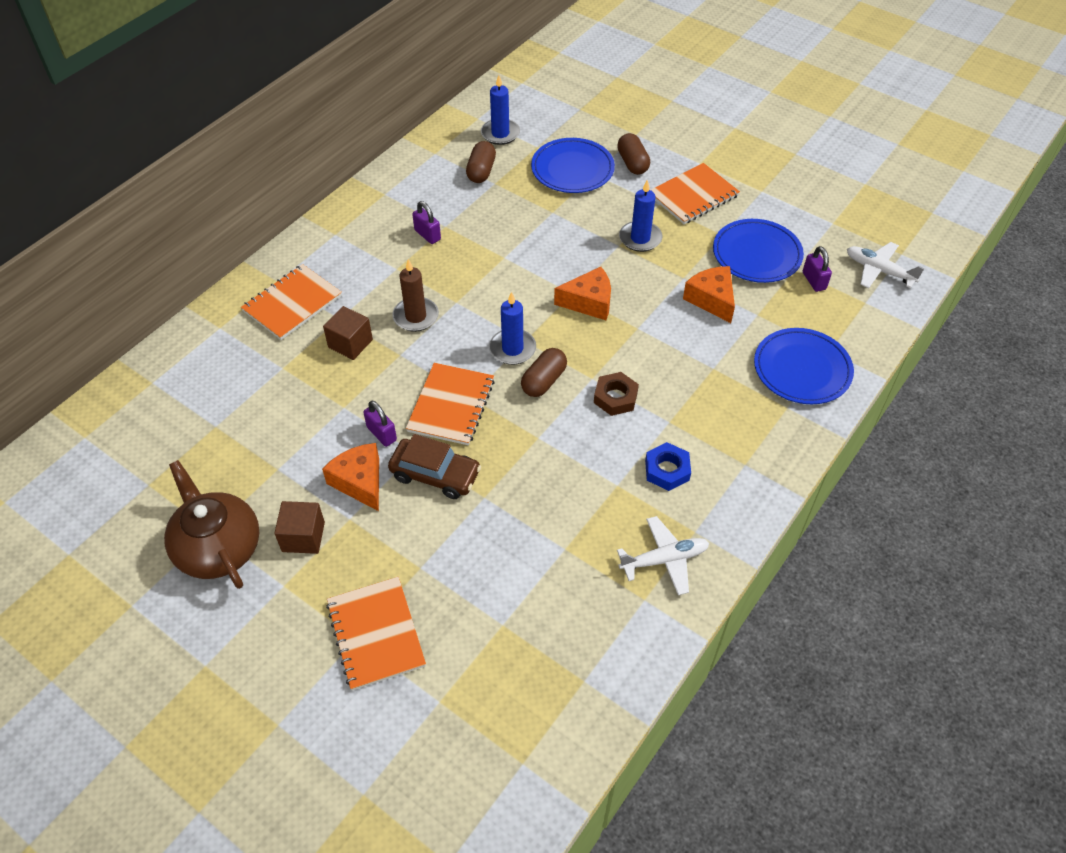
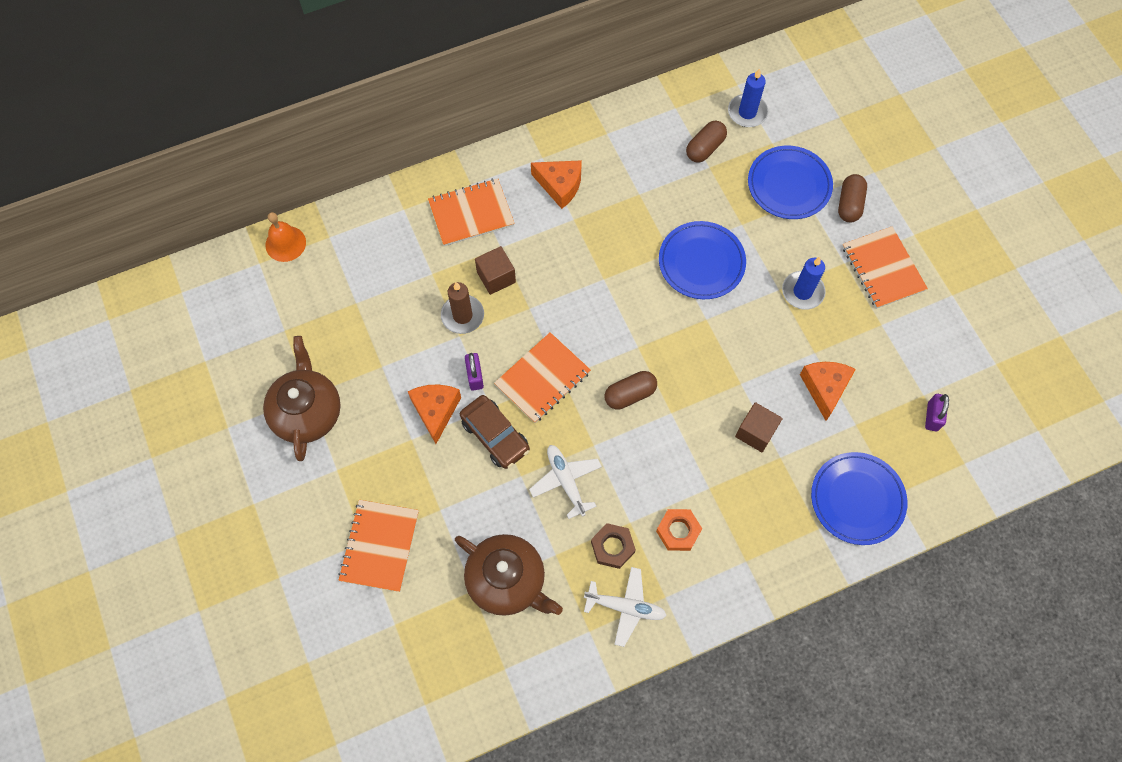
camera: 30 degrees right, 15 degrees up
(105, 407) = (285, 243): none -> orange bell
(303, 537) = (370, 436): brown cube -> brown cube (755, 432)
(416, 316) = (562, 277): brown candle -> brown candle (462, 315)
(427, 235) = (618, 196): purple padlock -> none
(512, 349) = (623, 350): blue candle -> none
(532, 597) = (507, 581): none -> brown teapot
(589, 302) = (715, 336): orange cheese -> orange cheese (560, 185)
(615, 397) = (679, 441): brown nut -> brown nut (612, 547)
(667, 470) = (678, 531): blue nut -> orange nut
(693, 195) = (883, 269): orange notebook -> orange notebook turned 75 degrees clockwise
(756, 254) = (898, 362): blue plate -> blue plate (701, 262)
(878, 270) = (1002, 437): white plane -> white plane (566, 481)

